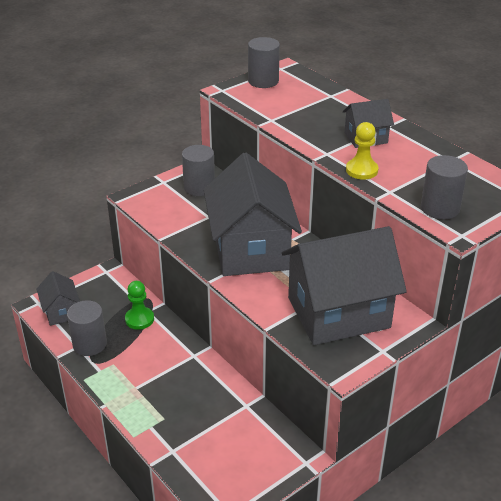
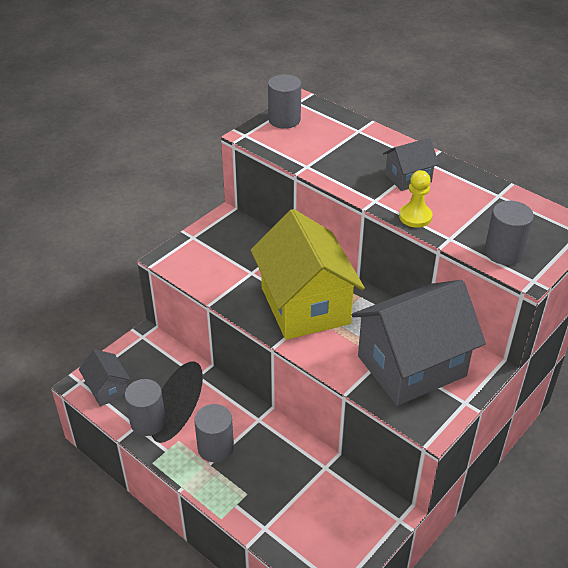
camera: 10 degrees left, 5 degrees up
(139, 319) = (192, 386): green pawn -> none
(199, 187) = (232, 239): grey cylinder -> grey cylinder (215, 447)
(251, 249) = (305, 305): grey house -> yellow house

